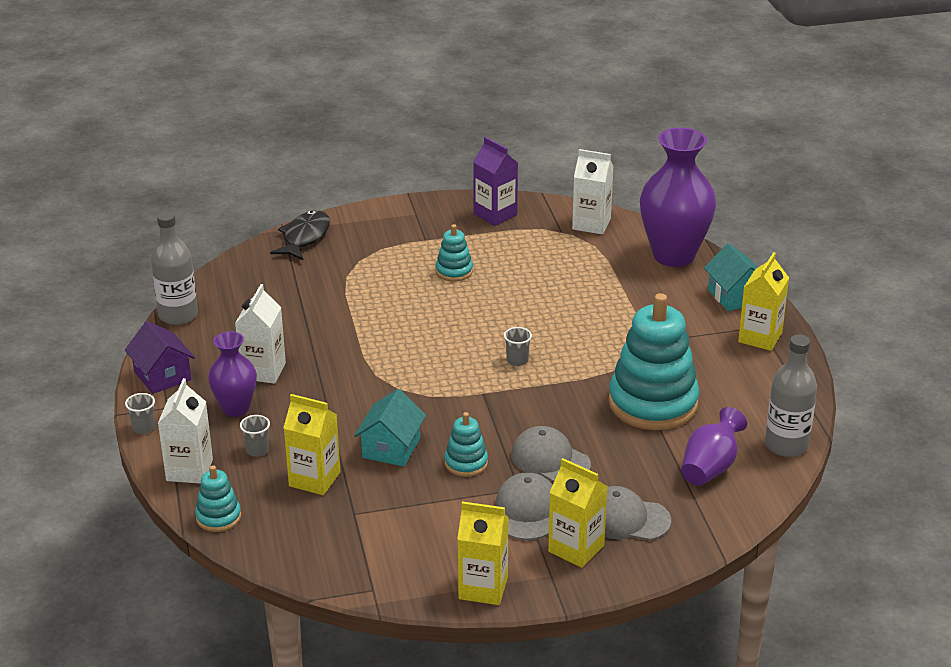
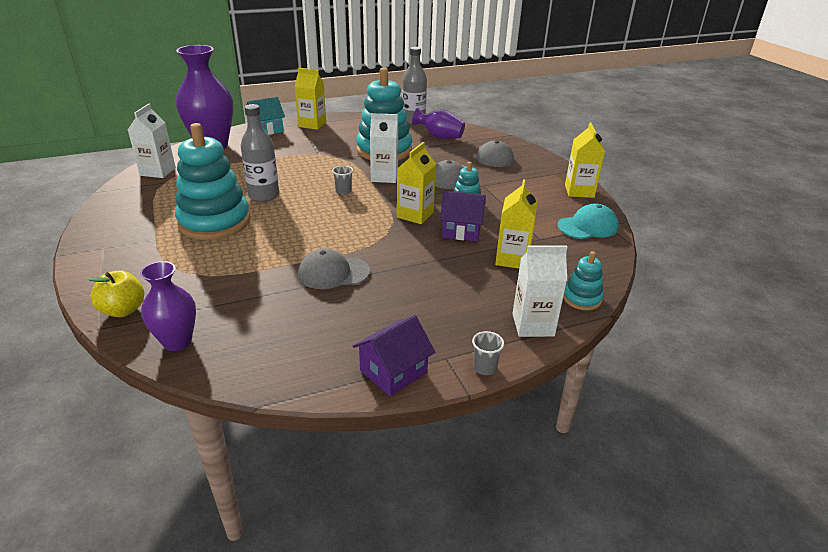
camera: 100 degrees left, 0 degrees up
(178, 315) = (274, 382): grey bottle -> grey bottle (264, 195)
(236, 408) = (435, 312): purple vase -> purple vase (177, 341)
(257, 450) = (489, 291): grey cup -> none
(263, 371) = (374, 304): white carton -> white carton (384, 177)
(305, 237) = (123, 310): black fish -> yellow apple
(374, 567) = (588, 226): none -> turquoise cap
(391, 448) = (461, 231): turquoise house -> purple house
(454, 271) = (214, 222): turquoise stacking toy -> turquoise stacking toy, size x2.15
(495, 214) = (124, 209): purple carton -> none
(527, 510) = (503, 182): grey cap -> grey cap (333, 273)
(576, 548) = (527, 168): yellow carton -> yellow carton (415, 215)

